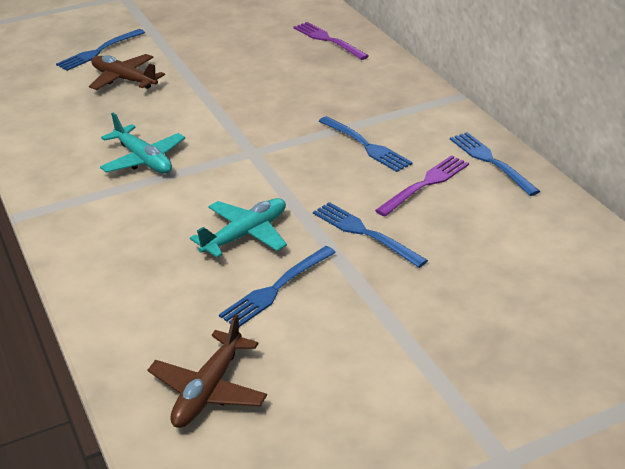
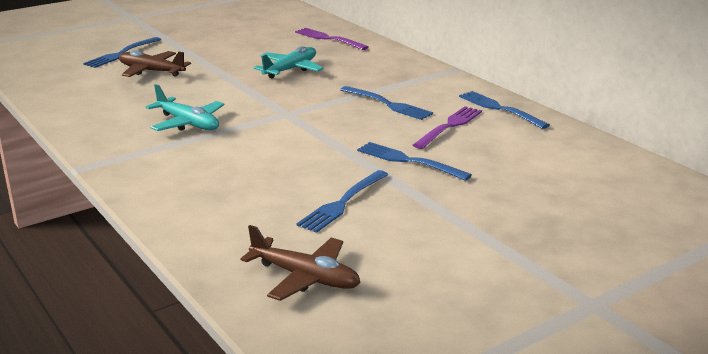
camera: 10 degrees left, 10 degrees down
(208, 390) = (305, 277): brown plane -> brown plane turned 75 degrees counterclockwise
(245, 235) = (301, 168): turquoise plane -> turquoise plane (290, 69)

